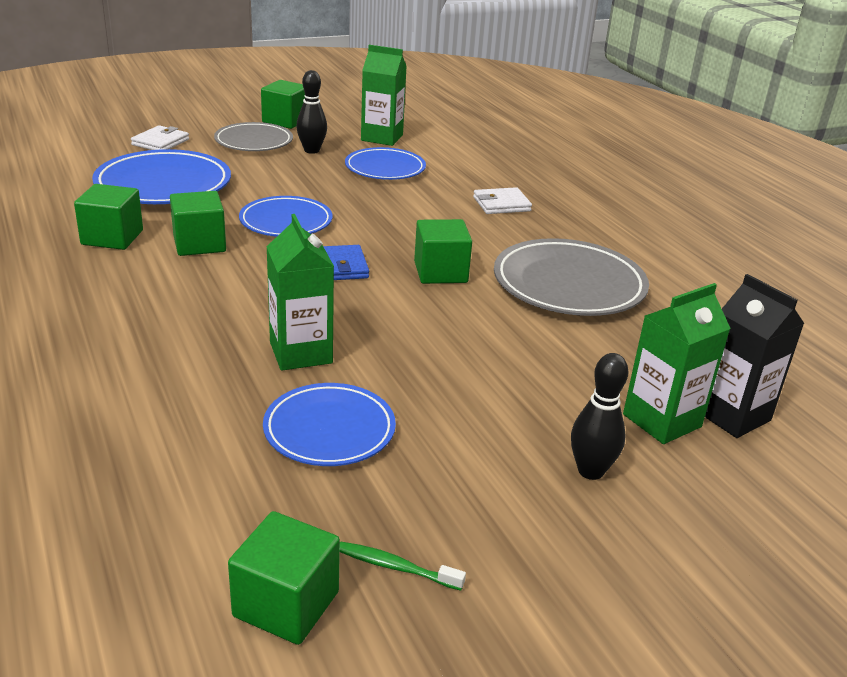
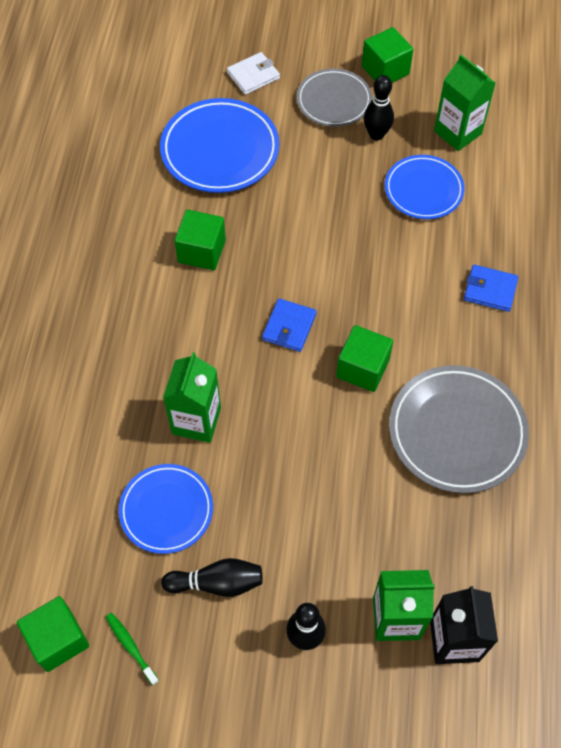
camera: 35 degrees right, 30 degrees up
(112, 237) = (144, 217): green cube -> none
(286, 222) = (285, 245): blue plate -> none
(448, 466) = (217, 583): none -> black bowling pin
(501, 204) = (490, 290): white wallet -> blue wallet

